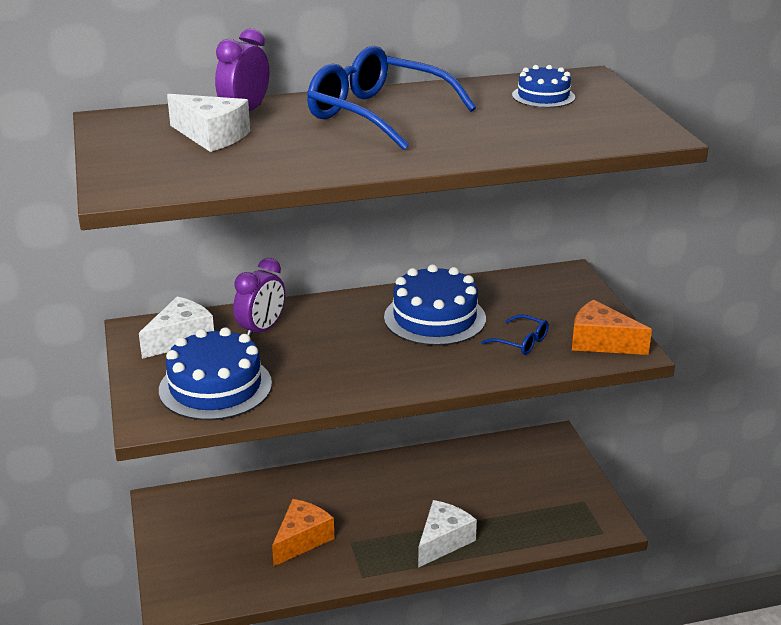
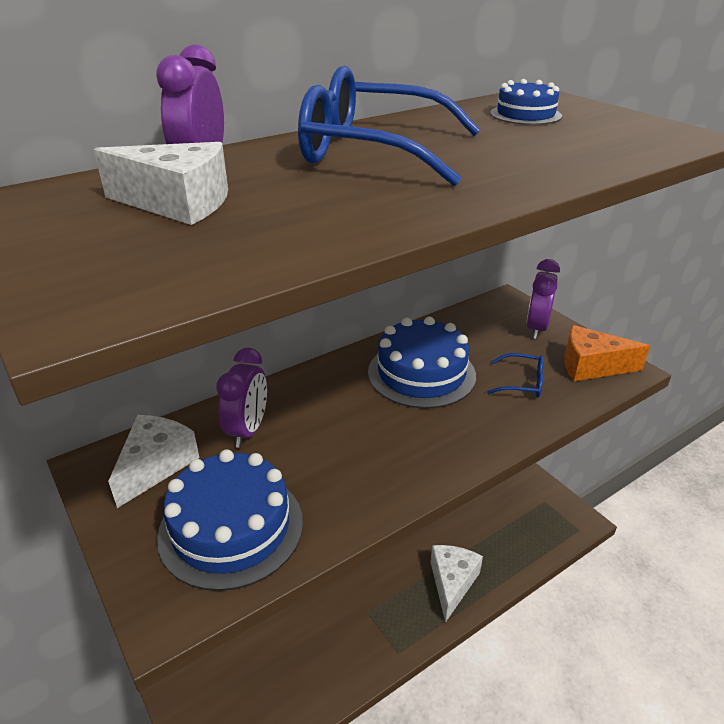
camera: 20 degrees left, 5 degrees up
(302, 540) = (318, 625): orange cheese -> none
(576, 302) = (536, 328): none -> purple clock

